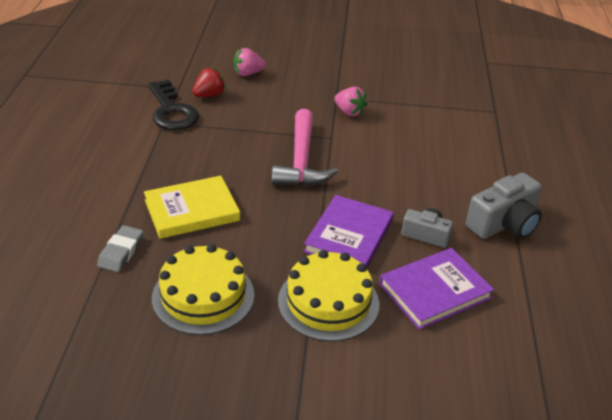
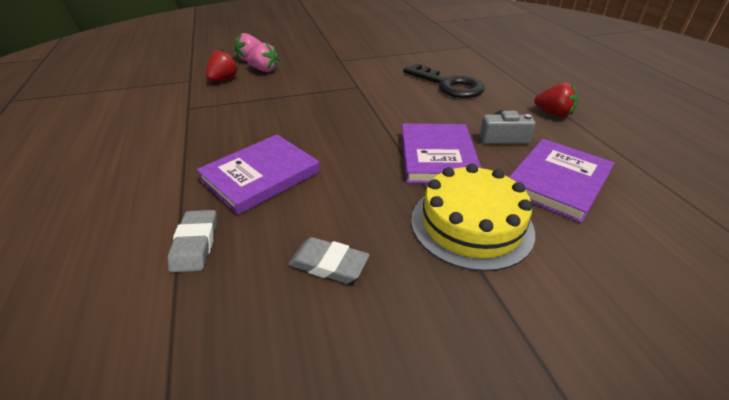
camera: 20 degrees left, 0 degrees up
(171, 111) = (191, 98): black key -> black key (448, 85)
(192, 210) = (261, 176): yellow book -> purple book
(203, 296) = (329, 264): yellow cake -> grey eraser
(301, 161) = (344, 108): pink hammer -> none
(349, 112) = (359, 67): pink strawberry -> pink strawberry (264, 70)
(504, 224) = (553, 113): grey camera -> red strawberry

